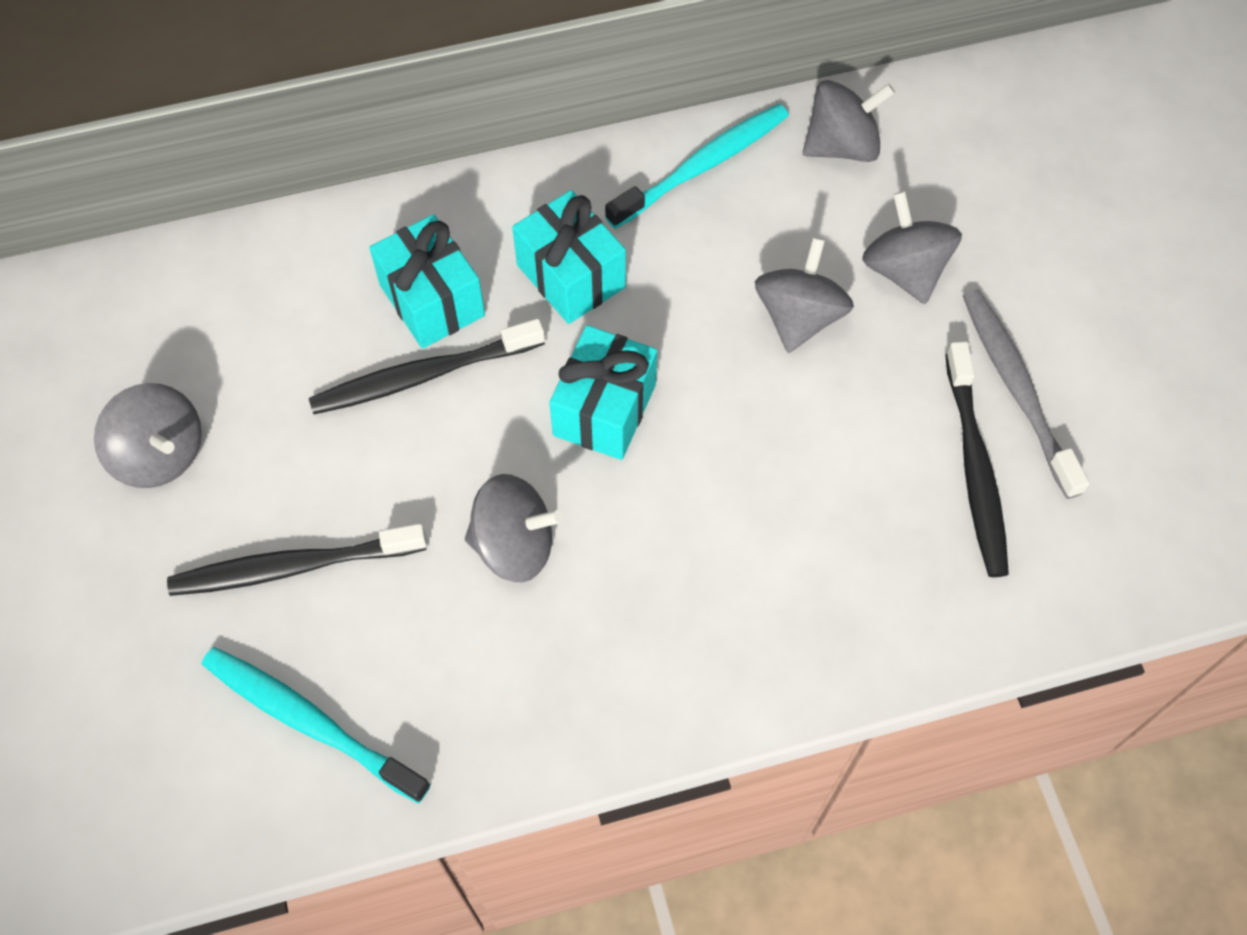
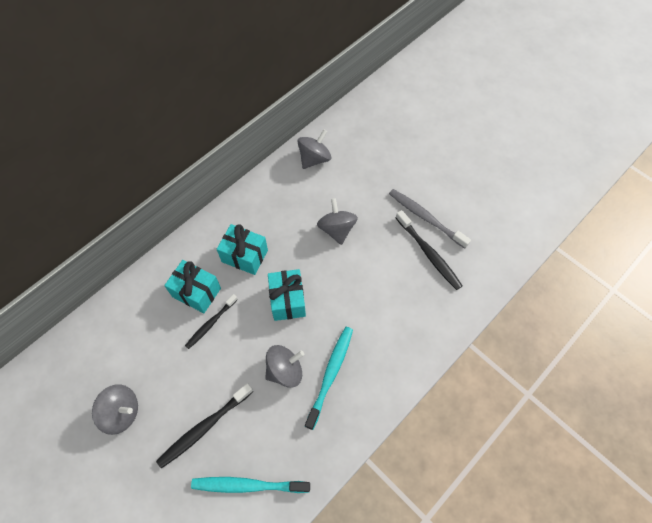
camera: 30 degrees left, 0 degrees up
(424, 375) = (211, 323): black toothbrush -> black toothbrush, size x0.66
(701, 166) = (268, 190): turquoise toothbrush -> turquoise toothbrush (330, 375)
(905, 270) = (363, 194): grey spinning top -> none

